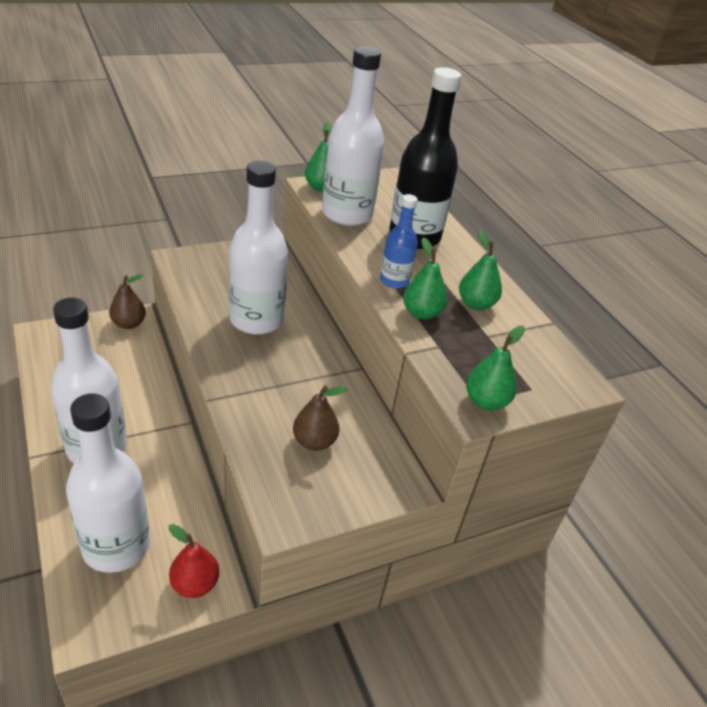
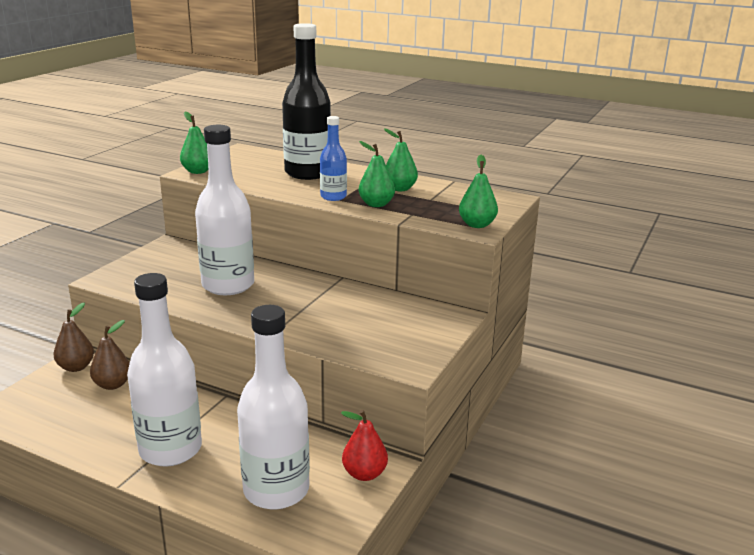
camera: 35 degrees left, 15 degrees down
(314, 441) = (371, 324): brown pear -> brown pear (113, 384)
(347, 214) = (242, 178): white bottle -> none

